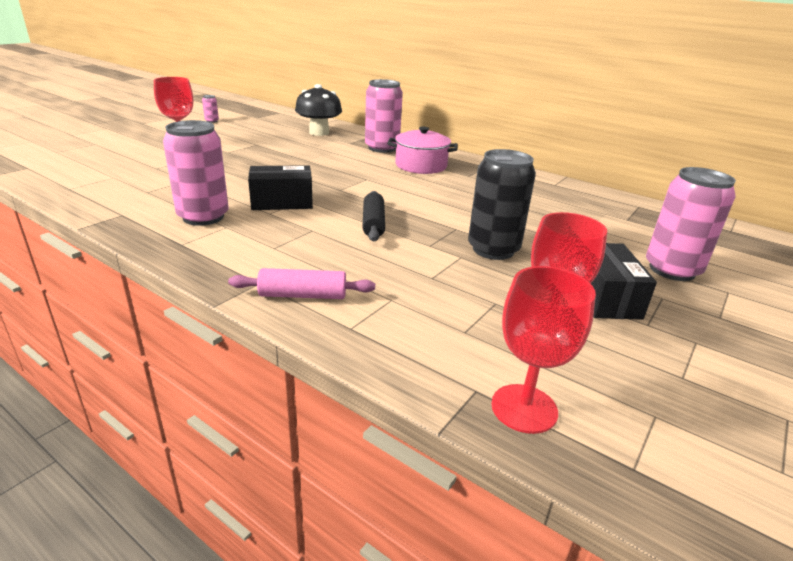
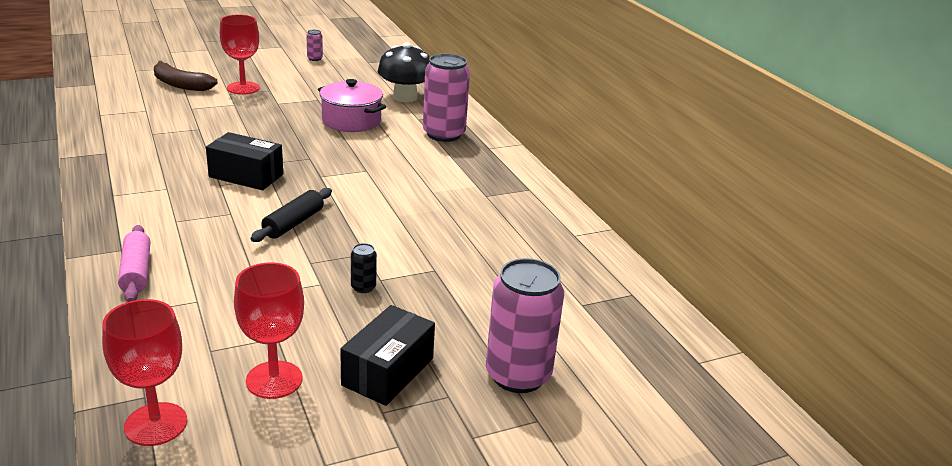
camera: 30 degrees right, 0 degrees up
(119, 154) = (180, 85): none -> brown banana
(203, 217) = (161, 173): pink can -> none
(303, 295) = (136, 272): pink rolling pin -> pink rolling pin turned 45 degrees clockwise
(421, 166) = (451, 168): pink pot -> pink pot (351, 121)
(493, 250) = (363, 287): black can -> black can, size x0.43

